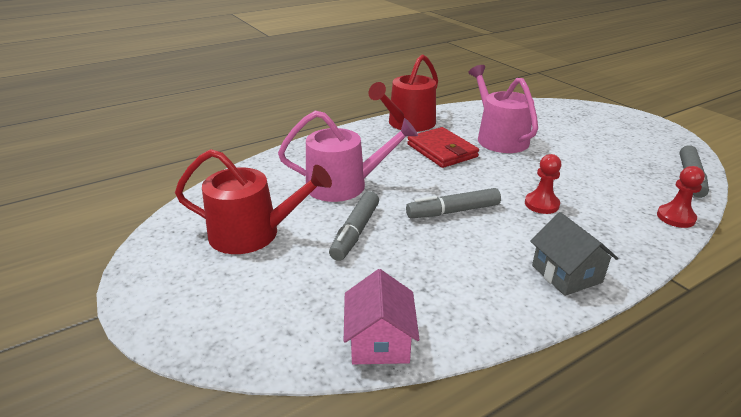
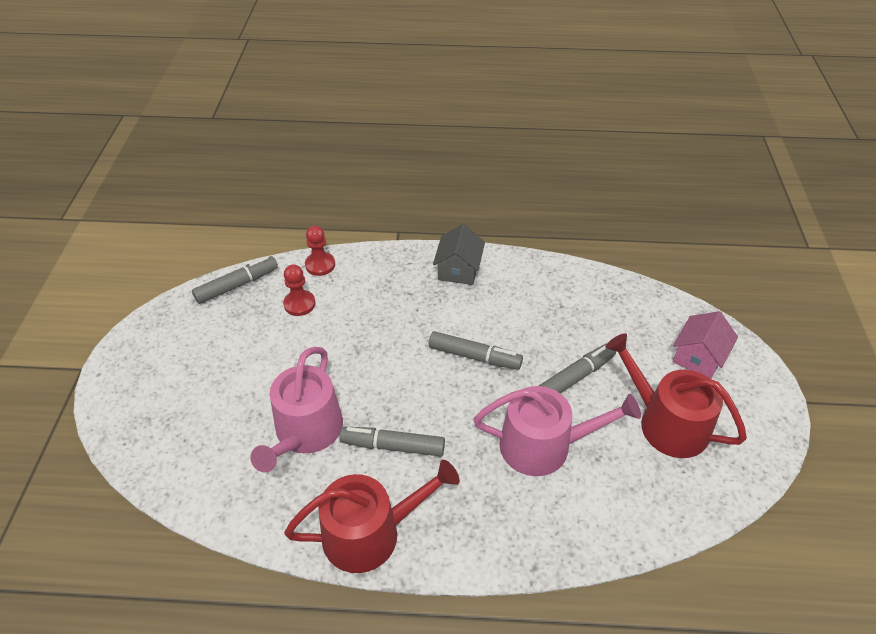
camera: 145 degrees left, 15 degrees up
(344, 185) = (544, 445): pink watering can -> pink watering can turned 150 degrees clockwise
(379, 341) = (615, 289): pink house -> pink house (698, 357)
(442, 151) = (393, 446): red wallet -> grey marker
(541, 204) = (395, 325): red pawn -> red pawn (299, 304)

